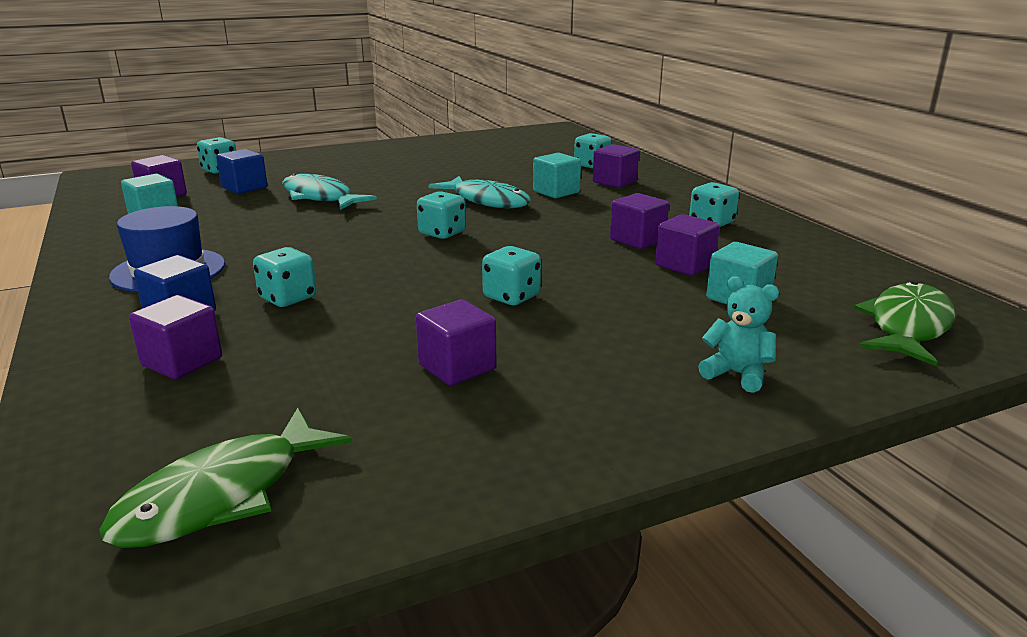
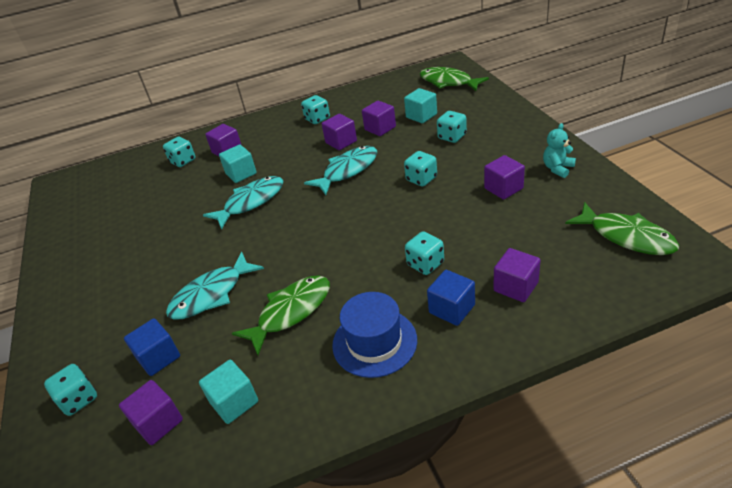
camera: 80 degrees left, 15 degrees up
(260, 230) = (291, 312): none -> green fish
(442, 233) = (316, 215): turquoise dice -> turquoise dice (452, 137)
(550, 247) = (348, 170): none -> turquoise fish
(737, 374) = (496, 119): turquoise teddy bear -> turquoise teddy bear (557, 168)

